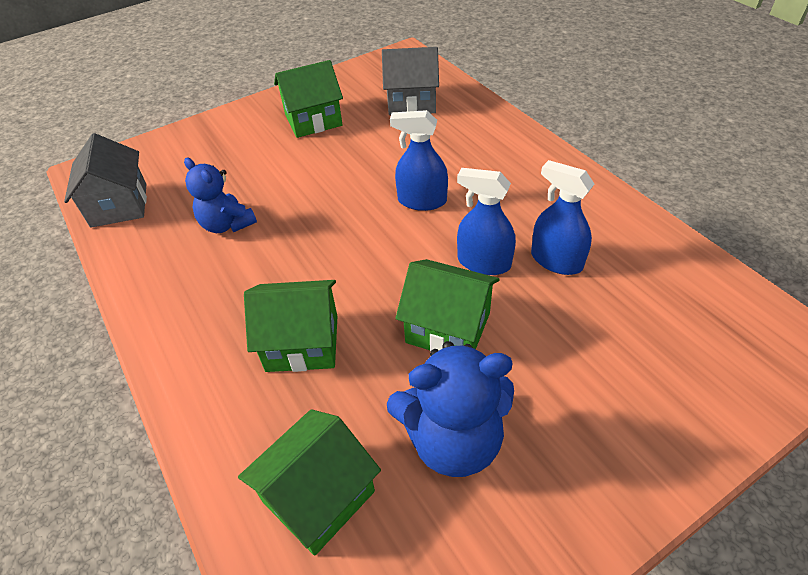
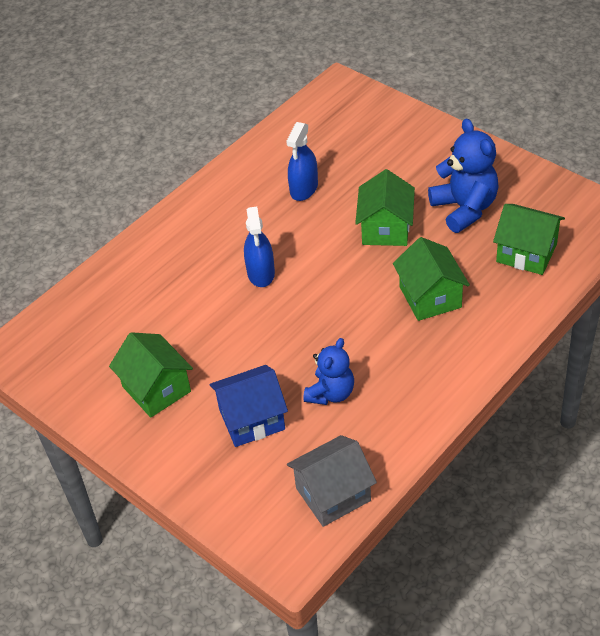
camera: 105 degrees left, 0 degrees up
(238, 169) = (252, 419): none -> blue house
(412, 102) = (110, 319): grey house -> none
(484, 262) = (319, 224): blue spray bottle -> none

